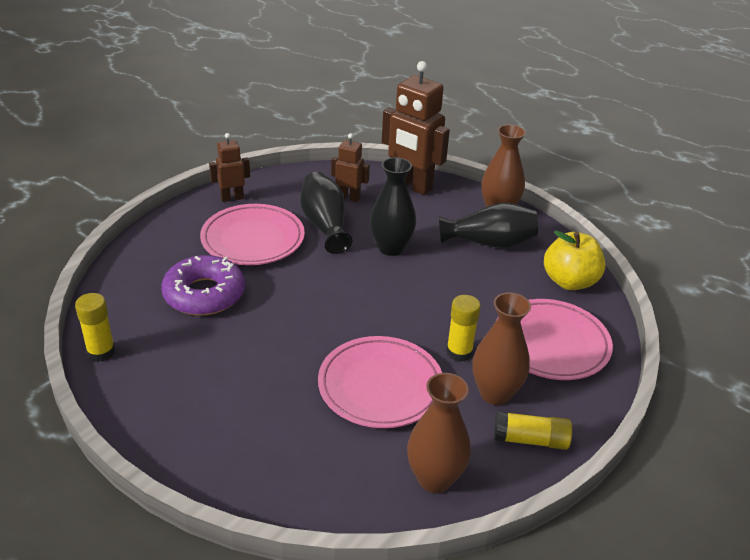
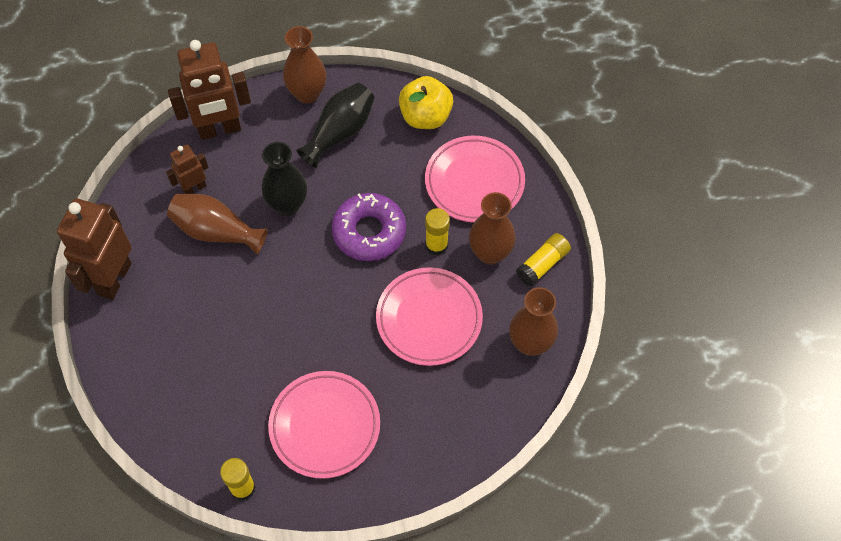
camera: 50 degrees left, 25 degrees up
(204, 294) = (232, 376): purple donut -> purple donut (369, 232)
(232, 198) = (114, 278): brown robot -> brown robot, size x1.87
(253, 239) = (190, 298): pink plate -> pink plate (325, 426)
(324, 225) = (216, 231): black vase -> brown vase

